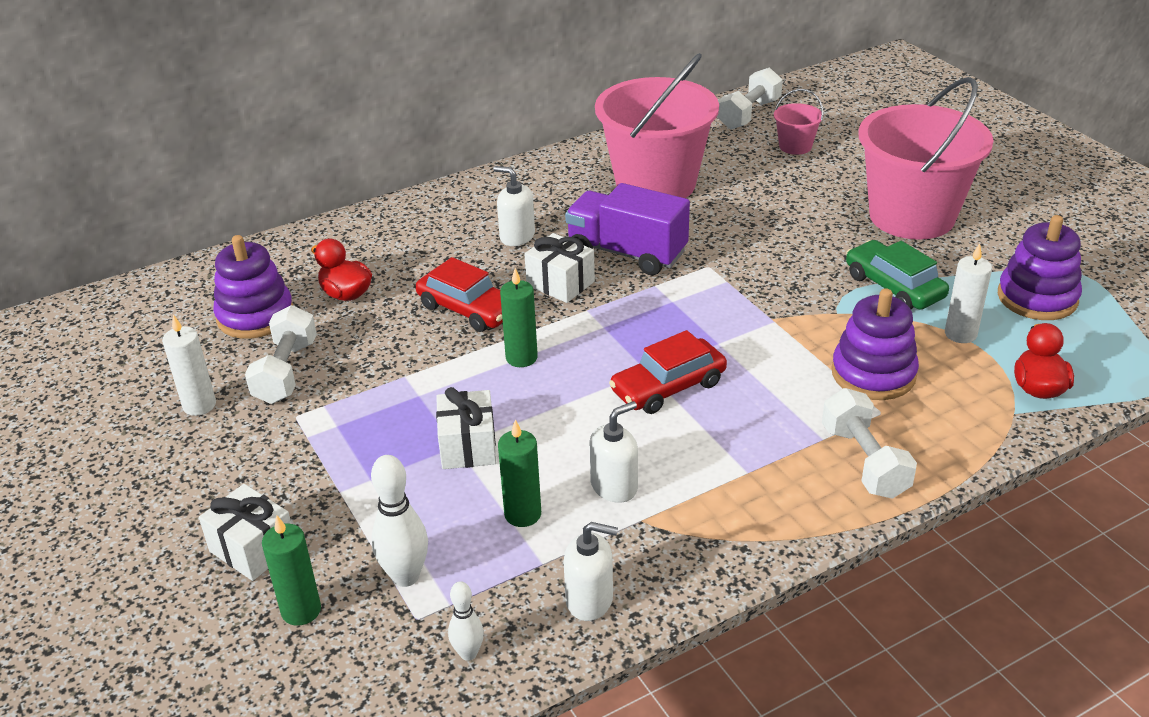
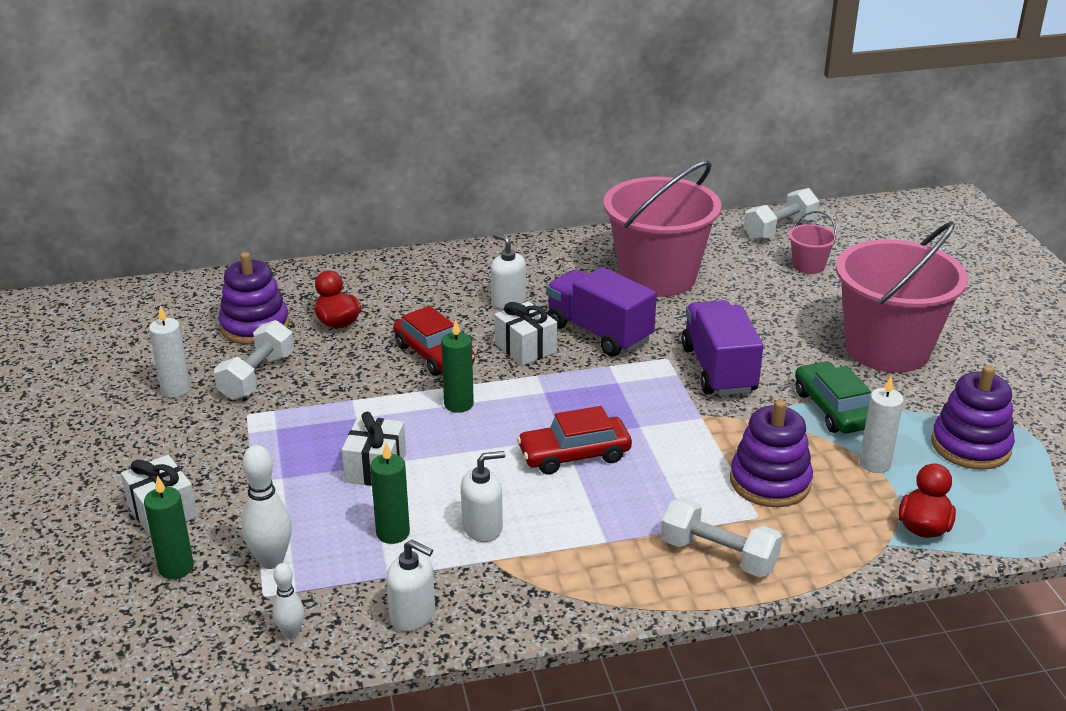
camera: 15 degrees right, 5 degrees down
(764, 268) = (718, 369): none -> purple truck
(864, 461) = (718, 555): white dumbbell -> white dumbbell turned 60 degrees counterclockwise

